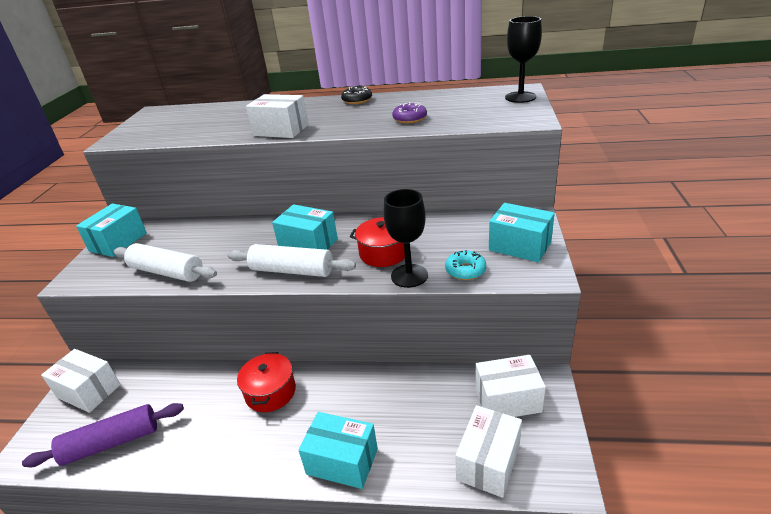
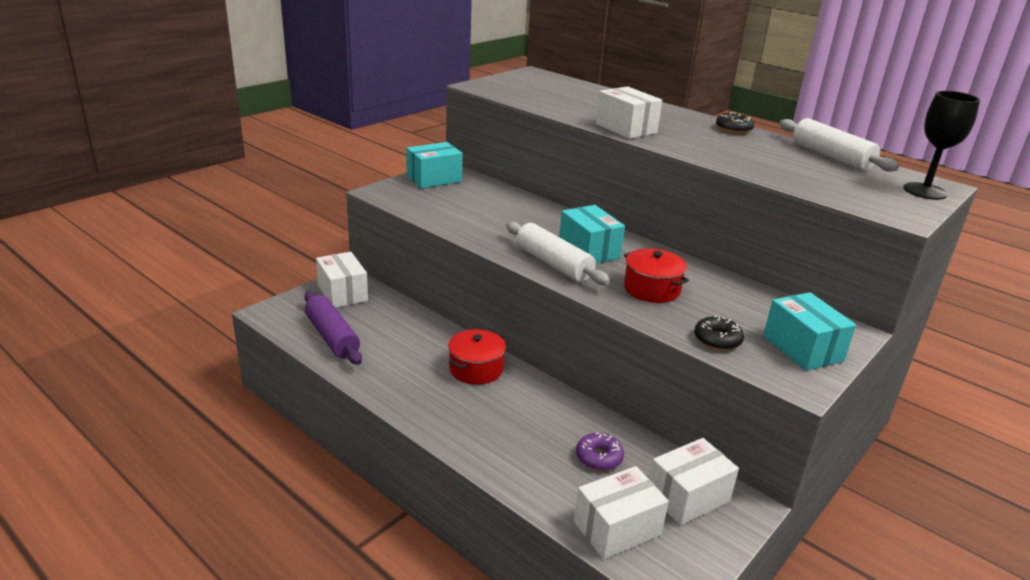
camera: 30 degrees right, 5 degrees down
(112, 443) = (332, 337): purple rolling pin -> purple rolling pin turned 45 degrees clockwise
(167, 272) = (451, 218): white rolling pin -> white rolling pin (831, 157)
(342, 461) = (489, 450): turquoise box -> none
(409, 276) = (656, 317): black goblet -> none
(410, 119) = (766, 165): purple donut -> purple donut (599, 457)
(465, 270) = (717, 340): turquoise donut -> black donut
(508, 400) = (688, 497): white box -> white box turned 60 degrees counterclockwise

